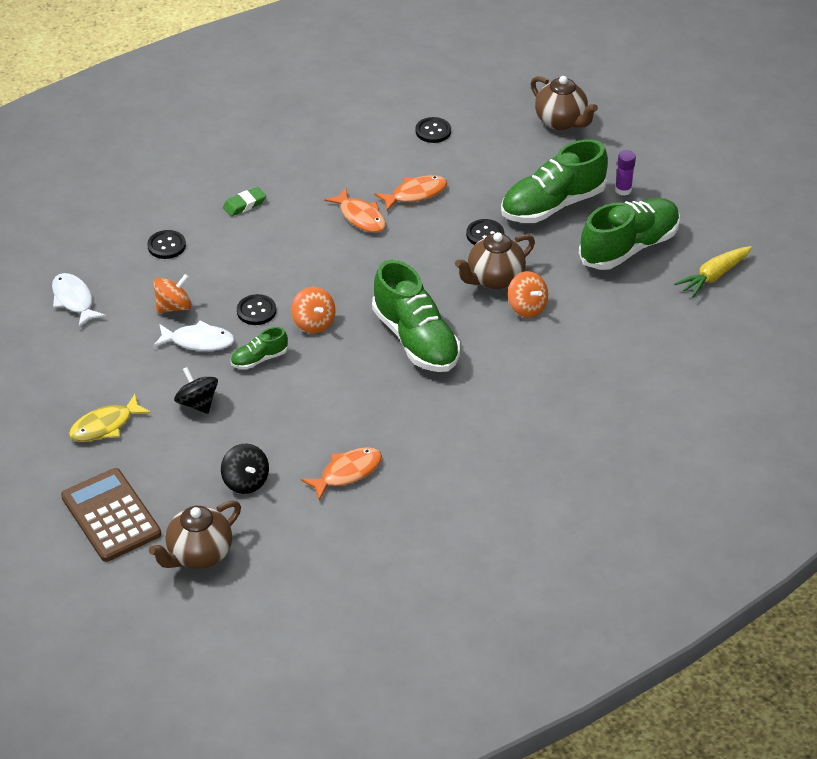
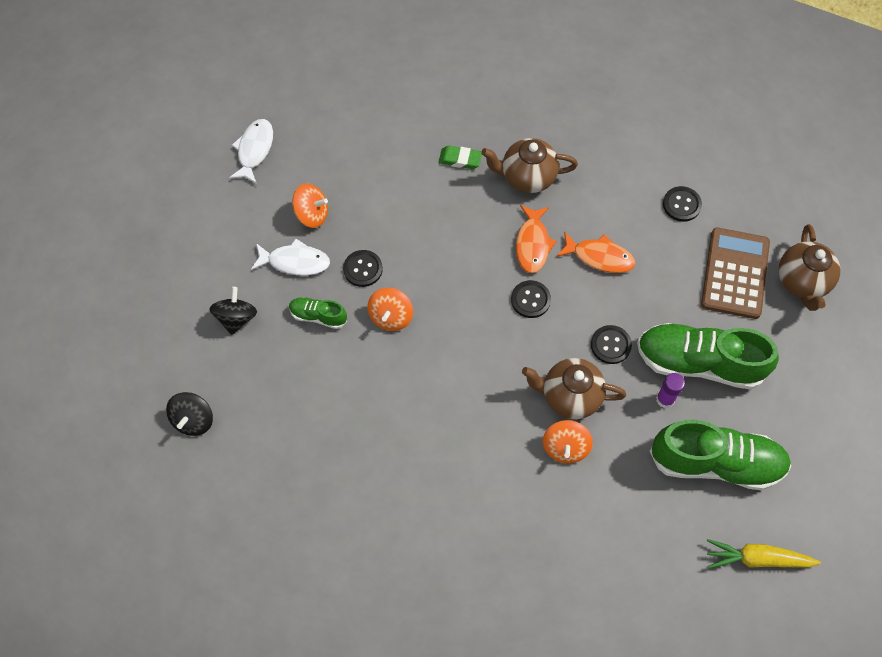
camera: 45 degrees right, 20 degrees up
(105, 425) = (159, 282): yellow fish -> none
(111, 515) = (82, 365): brown calculator -> brown calculator (735, 273)
(166, 246) = (365, 152): black button -> black button (530, 300)
(198, 341) = (295, 262): white fish -> white fish turned 45 degrees counterclockwise
(199, 554) = (98, 455): brown teapot -> brown teapot (527, 177)
(347, 473) = (266, 480): orange fish -> none
(415, 340) = (446, 401): green shoe -> none
(623, 190) = (777, 398): purple glue stick -> purple glue stick (665, 399)

